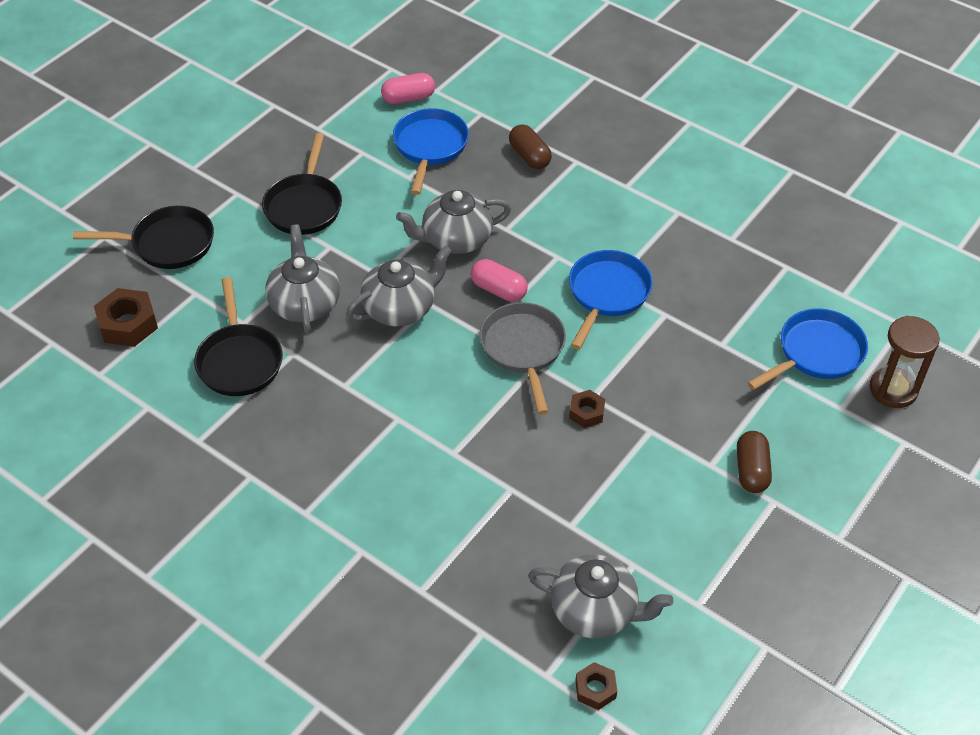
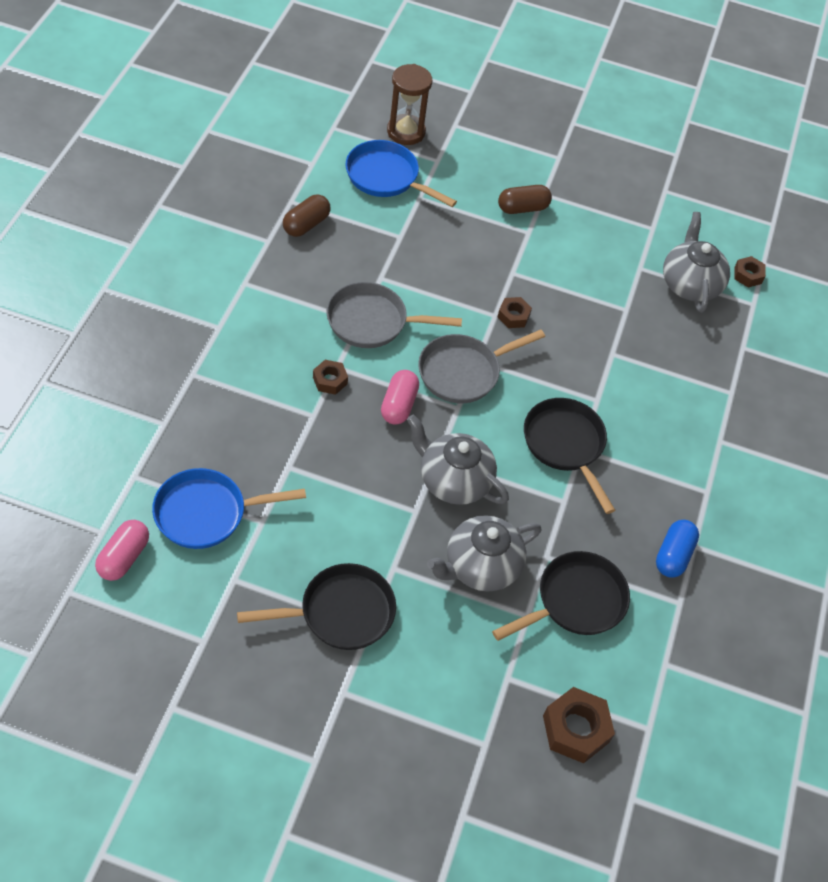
camera: 115 degrees left, 5 degrees up
(167, 244) = (448, 737): black pan -> black pan (565, 445)
(248, 454) = (673, 555): none -> blue capsule
(408, 98) = (124, 557): pink capsule -> pink capsule turned 60 degrees clockwise
(455, 239) = (343, 455): grey teapot -> none
(529, 156) = (197, 416): brown capsule -> brown capsule (306, 224)
(542, 248) = (330, 380): none -> brown nut
(607, 294) = (372, 321): blue pan -> grey pan

